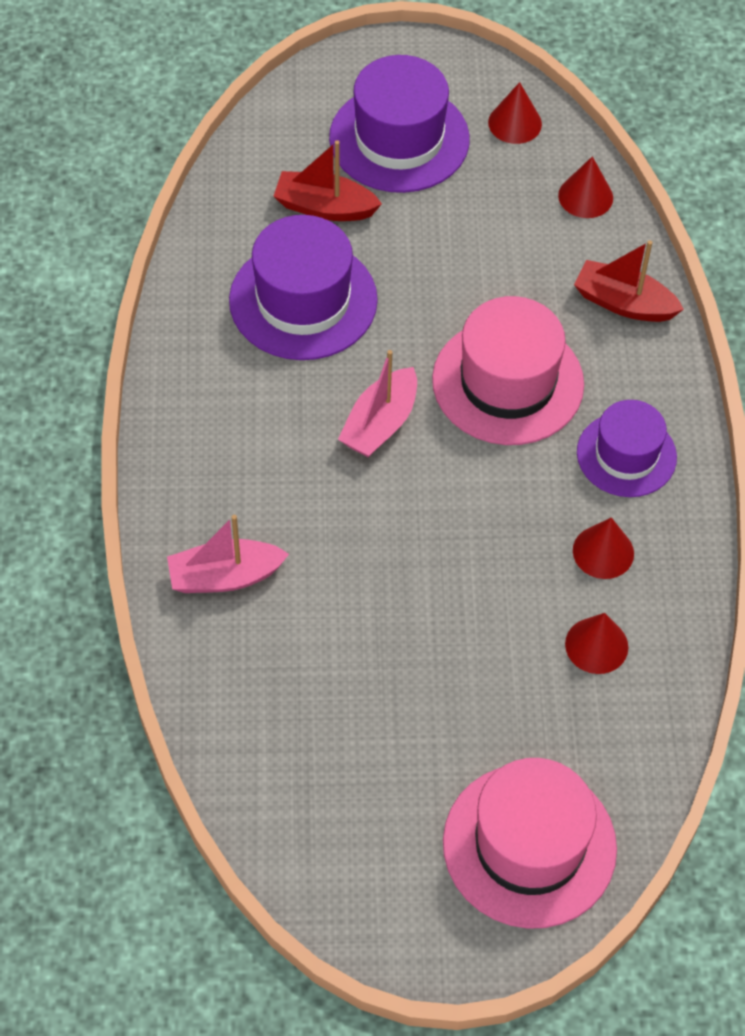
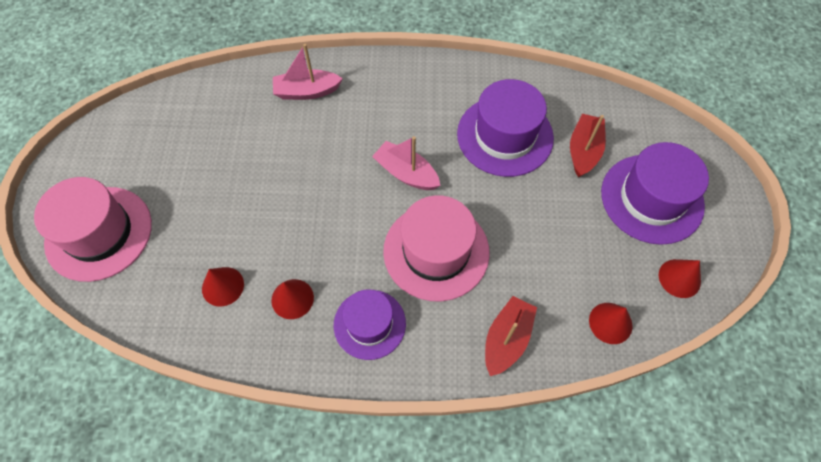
camera: 95 degrees right, 5 degrees up
(225, 576) = (307, 91): pink boat -> pink boat turned 90 degrees counterclockwise

